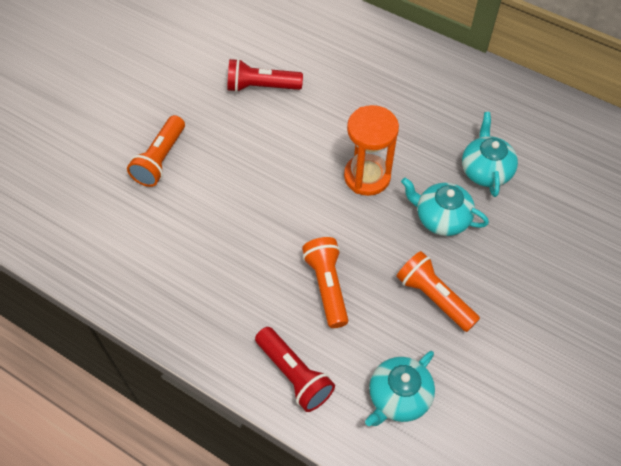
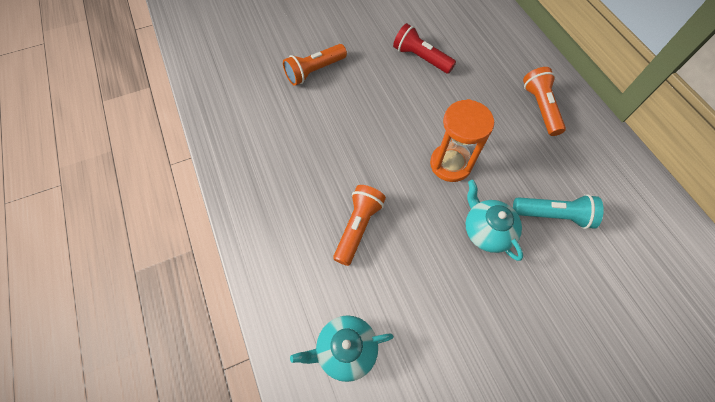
camera: 35 degrees right, 5 degrees up
(294, 374) = (284, 277): red flashlight -> none
(434, 297) = (433, 290): orange flashlight -> orange flashlight (540, 107)
(485, 170) = (553, 215): turquoise teapot -> turquoise flashlight

